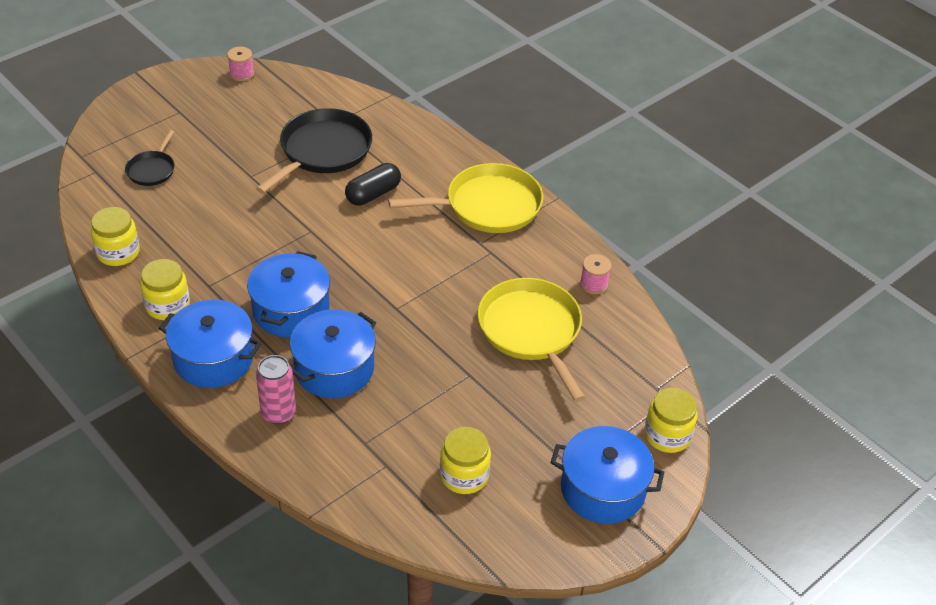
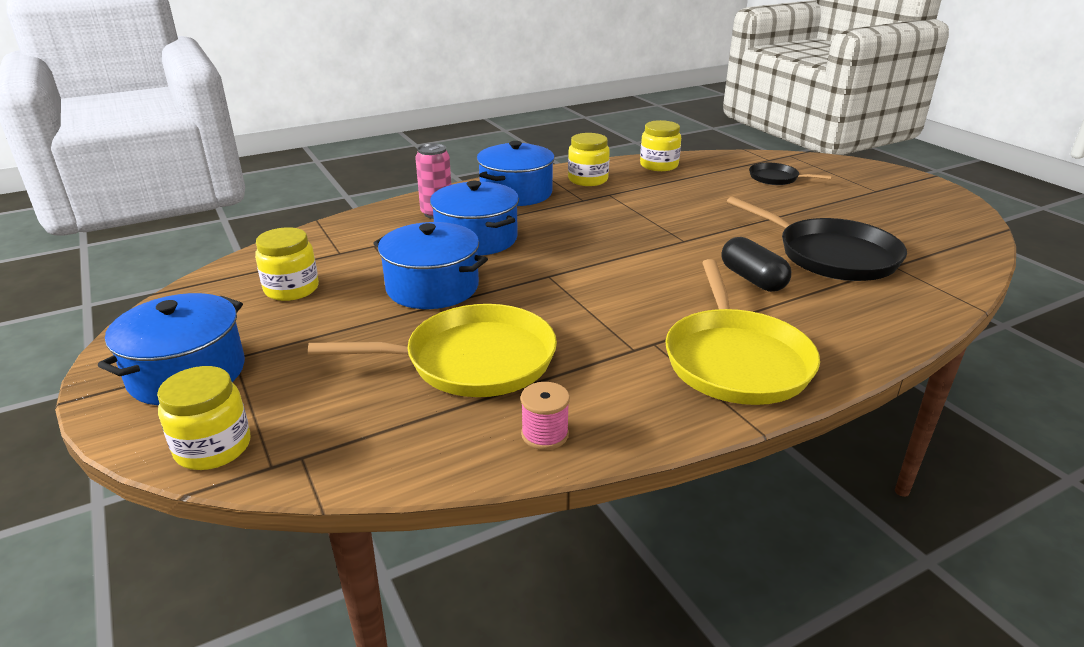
camera: 105 degrees right, 15 degrees down
(241, 74) = (967, 221): pink spool -> none
(291, 310) = (564, 225): blue pot -> blue pot (432, 287)

